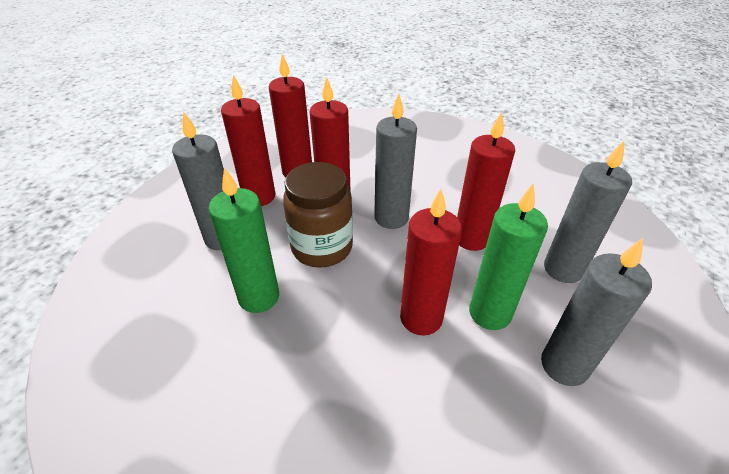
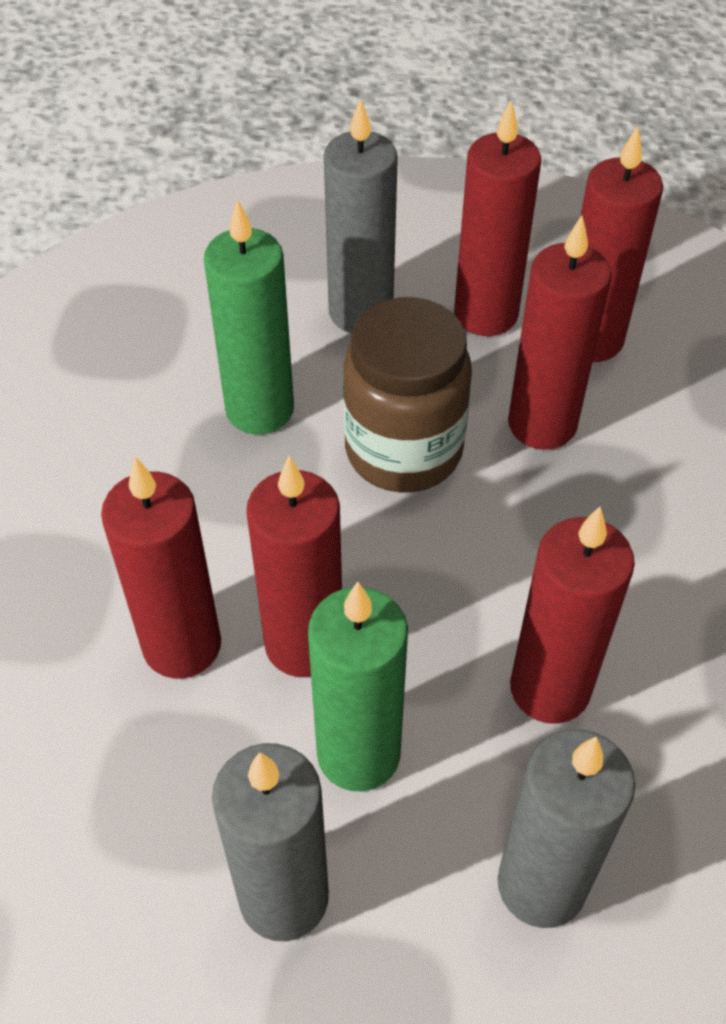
camera: 70 degrees right, 10 degrees up
(391, 218) = (538, 532): grey candle -> none
(403, 375) = (182, 645): none -> red candle

